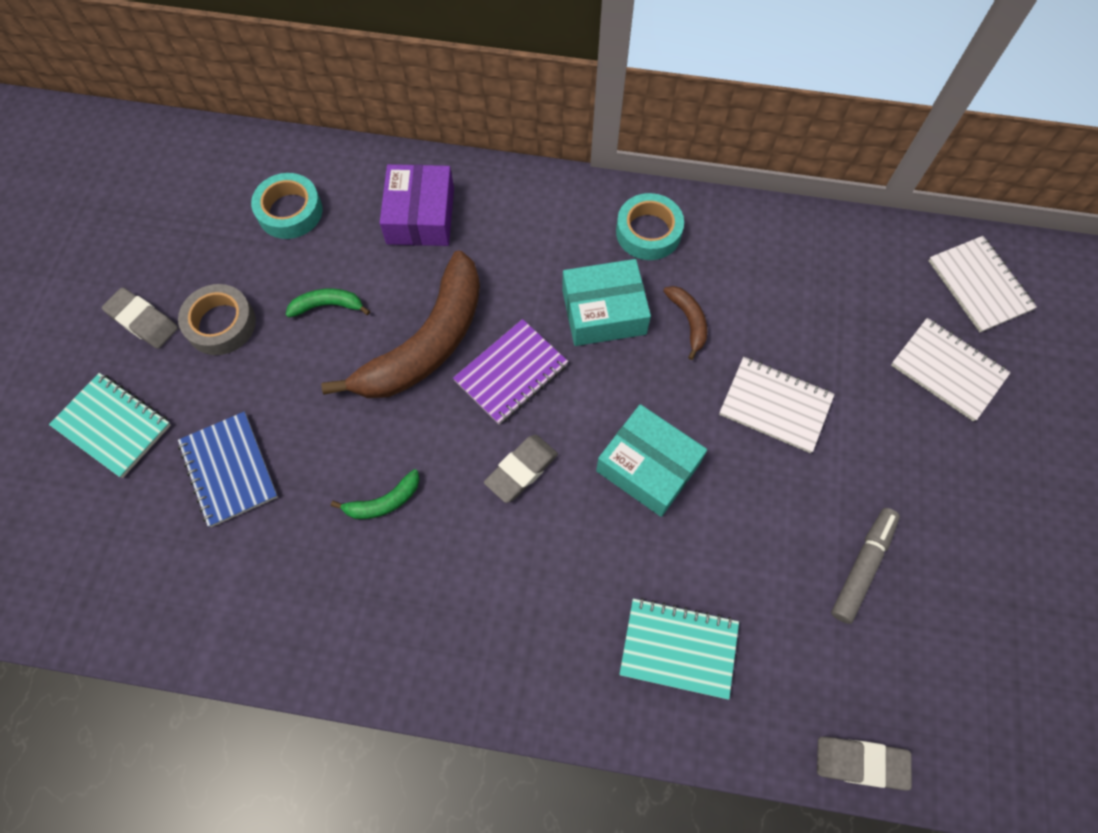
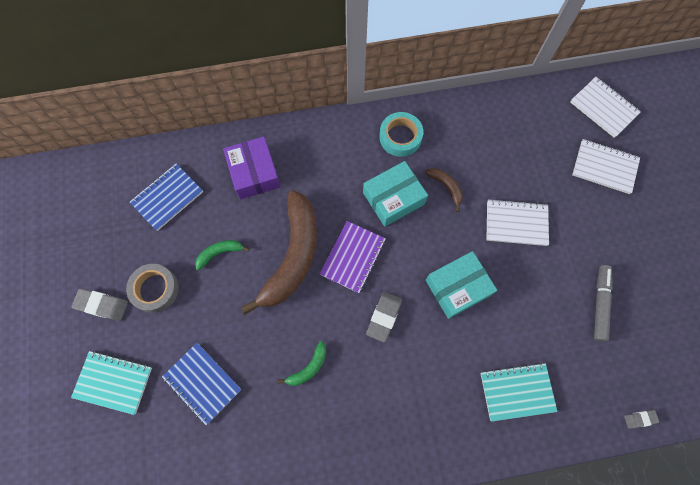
camera: 20 degrees left, 5 degrees up
(290, 211) = (167, 197): turquoise tape -> blue notebook
(648, 467) = (457, 287): turquoise box -> turquoise box turned 45 degrees counterclockwise
(860, 762) = (639, 419): grey eraser -> grey eraser, size x0.58

